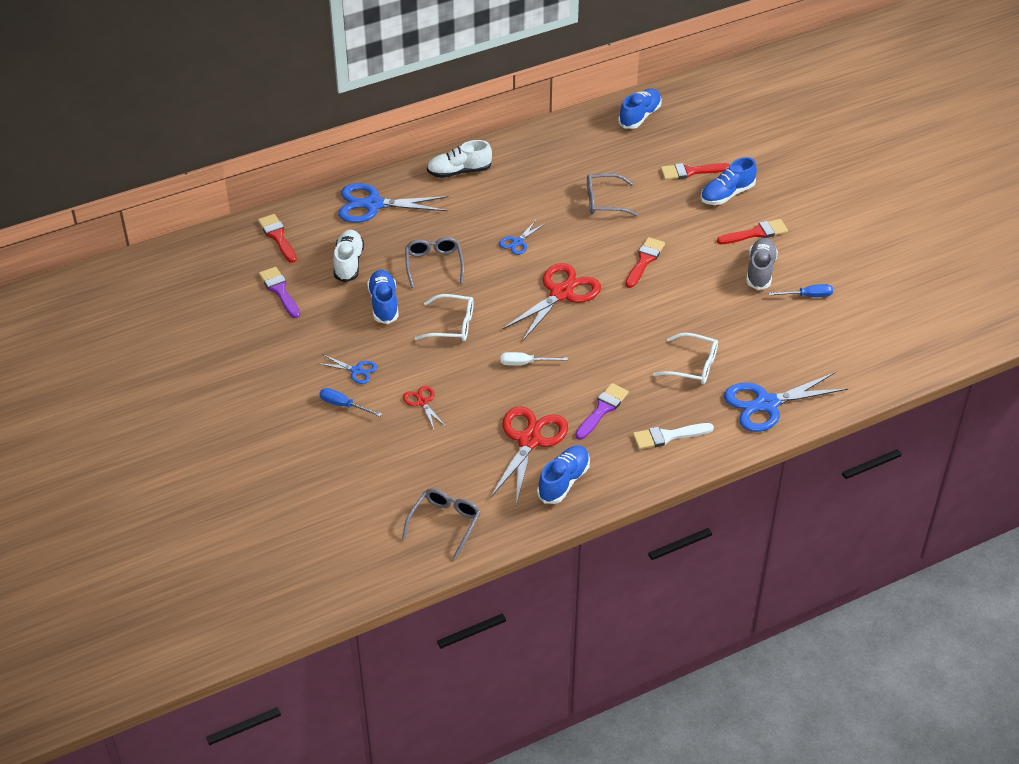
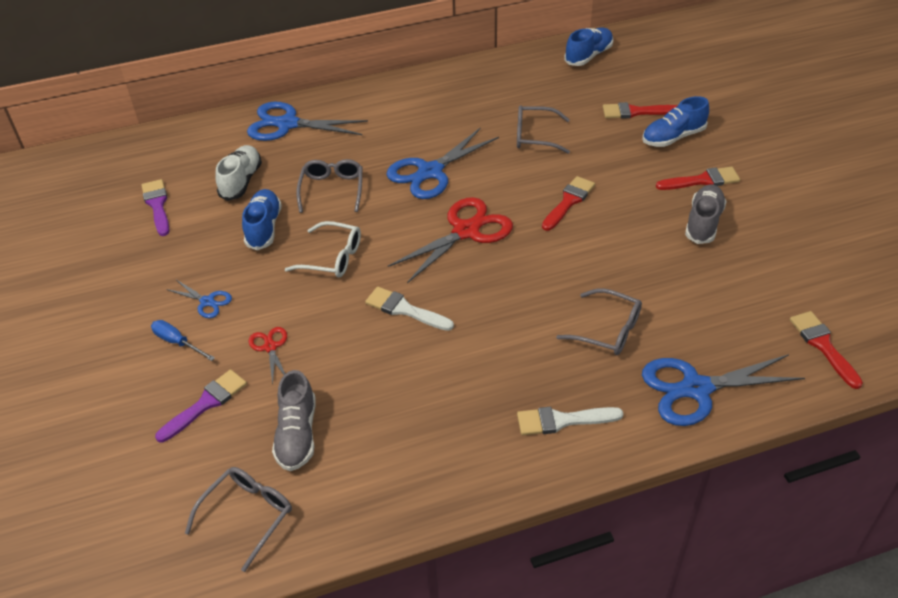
camera: 10 degrees right, 0 degrees up
(277, 237) = (177, 149): red brush -> red brush (823, 346)
(459, 172) = (387, 97): white shoe -> none
(465, 465) = (297, 434): none -> grey shoe
(517, 242) = (430, 172): blue scissors -> blue scissors, size x2.03
(525, 363) = (405, 309): white screwdriver -> white brush
(529, 440) = (385, 409): red scissors -> none
(563, 481) = (415, 471): blue shoe -> none
(602, 410) = (485, 377): purple brush -> purple brush (206, 404)
(693, 366) = (607, 330): white glasses -> grey glasses
(807, 296) = (759, 256): blue screwdriver -> none

